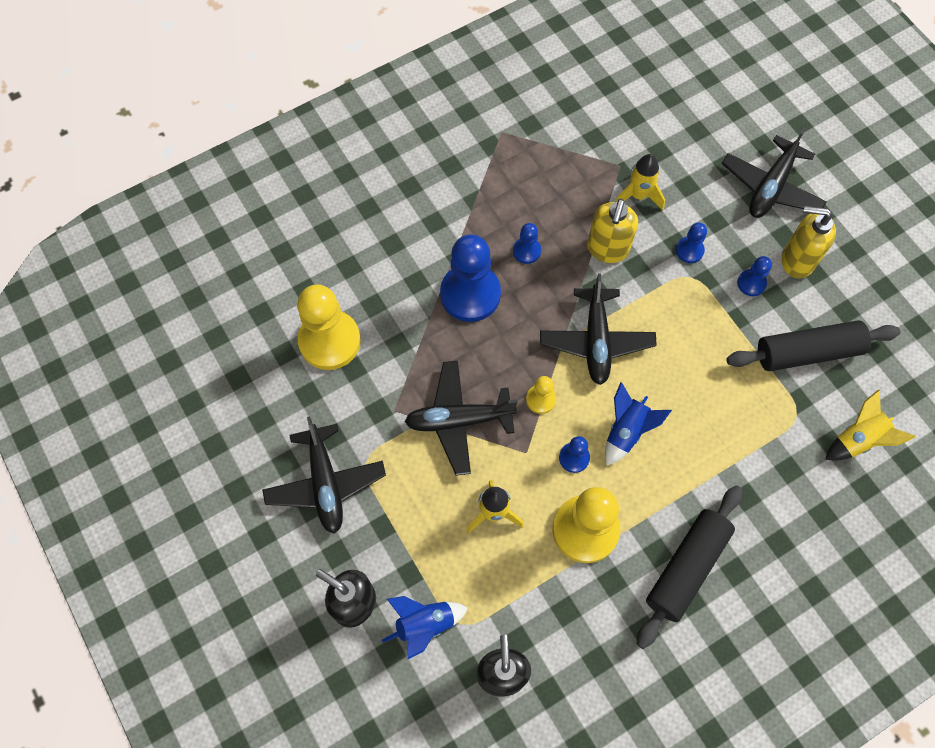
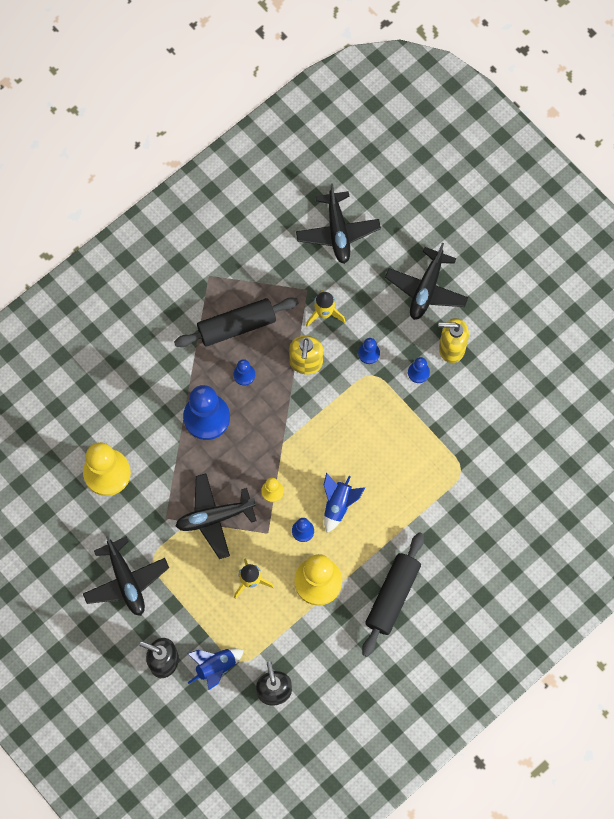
camera: 10 degrees left, 5 degrees up
(596, 341) = (307, 438): black plane -> black plane (337, 232)
(807, 352) = (465, 421): black rolling pin -> black rolling pin (236, 326)
(858, 439) = (506, 482): yellow rocket -> none

